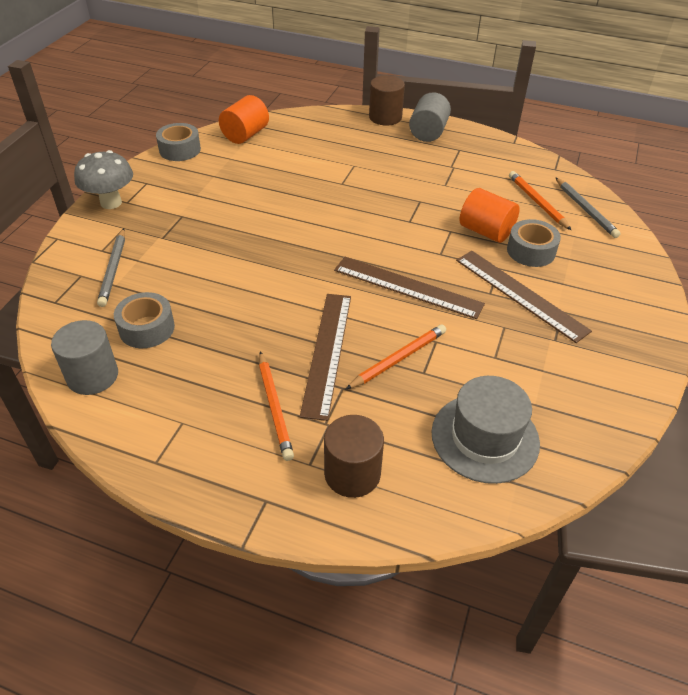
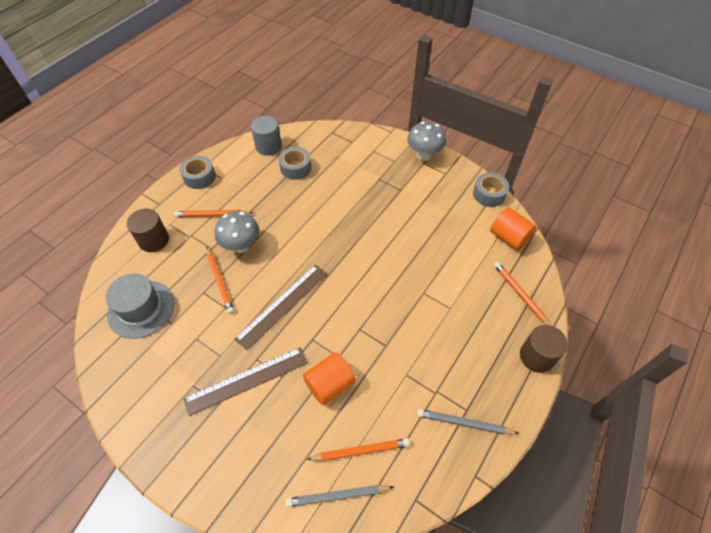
camera: 105 degrees right, 10 degrees up
(113, 269) = (352, 155): grey pencil -> grey pencil (464, 423)
(319, 127) = (520, 294): none -> orange pencil
(327, 352) = (241, 246): brown ruler -> grey mushroom
(428, 132) = (503, 389): grey cylinder -> none
(531, 251) = (293, 412): grey tape -> grey tape (199, 177)

